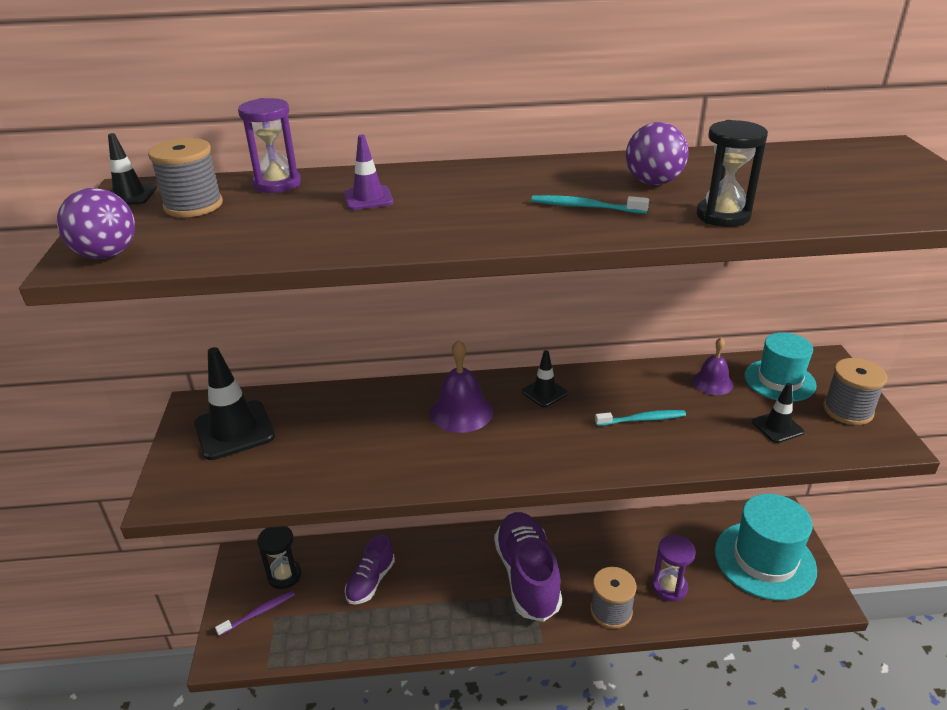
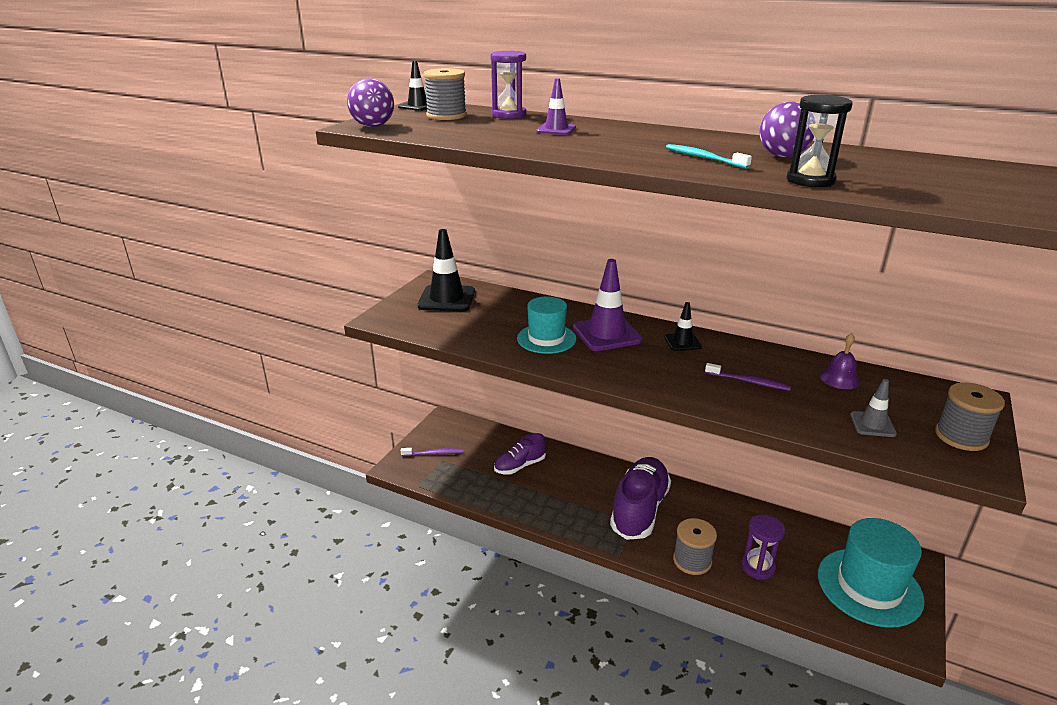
camera: 30 degrees right, 5 degrees down
(284, 575) = (465, 439): black hourglass -> none
(461, 411) = (607, 334): purple bell -> purple traffic cone
(642, 419) = (749, 382): turquoise toothbrush -> purple toothbrush
(777, 427) = (872, 424): black traffic cone -> grey traffic cone
(779, 380) = (910, 396): turquoise hat -> turquoise hat (546, 339)

